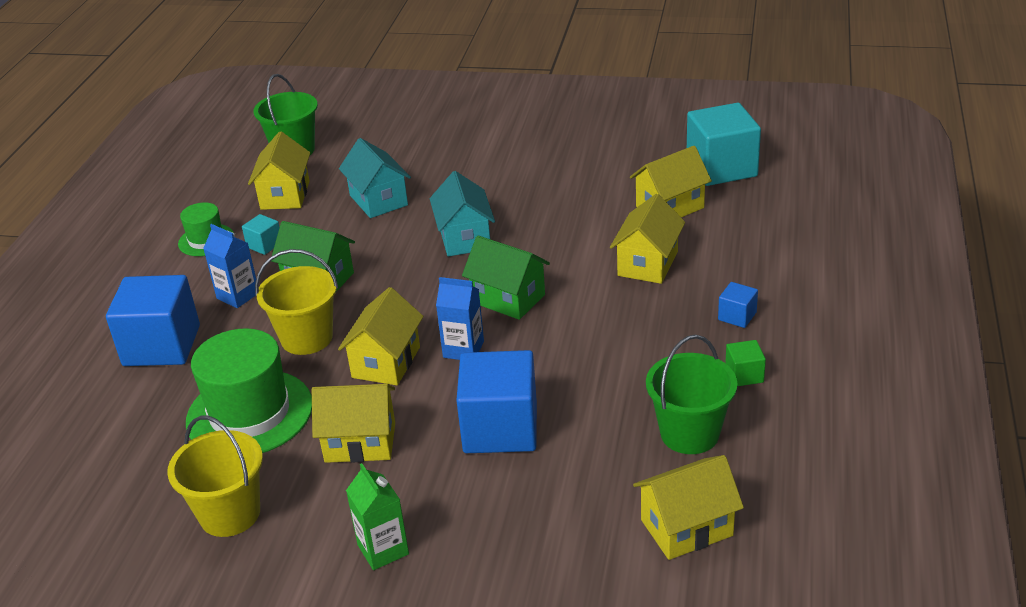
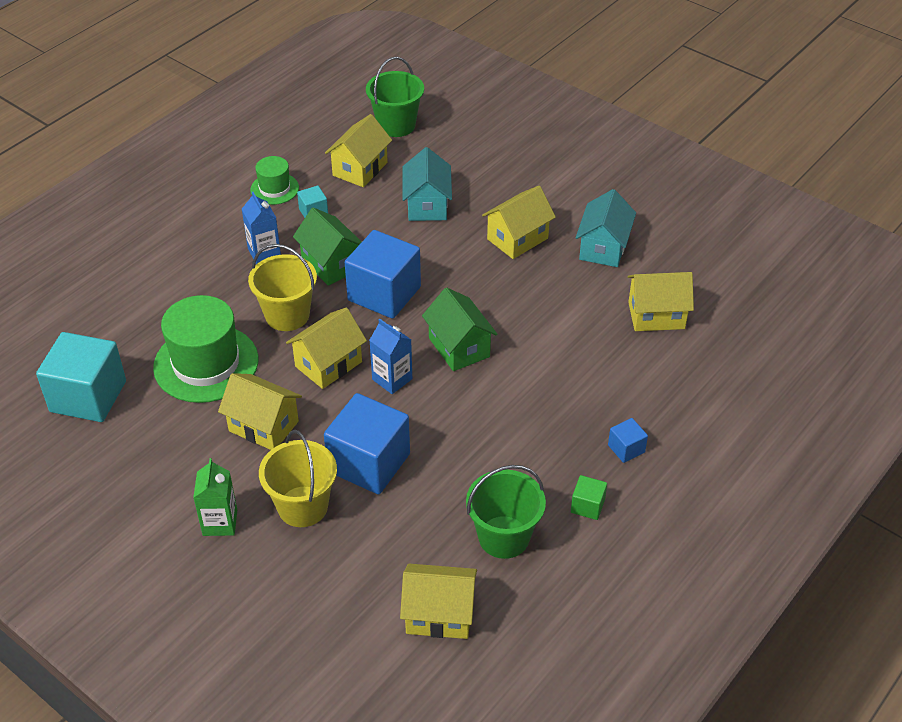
camera: 25 degrees right, 10 degrees up
(162, 345) = (184, 275): blue cube -> blue cube (384, 294)
(230, 514) = (141, 442): yellow bucket -> yellow bucket (303, 506)
(464, 238) = (467, 273): turquoise house -> turquoise house (603, 248)
(648, 264) = (593, 364): yellow house -> yellow house (517, 239)
(721, 168) = (733, 294): turquoise cube -> turquoise cube (88, 396)

